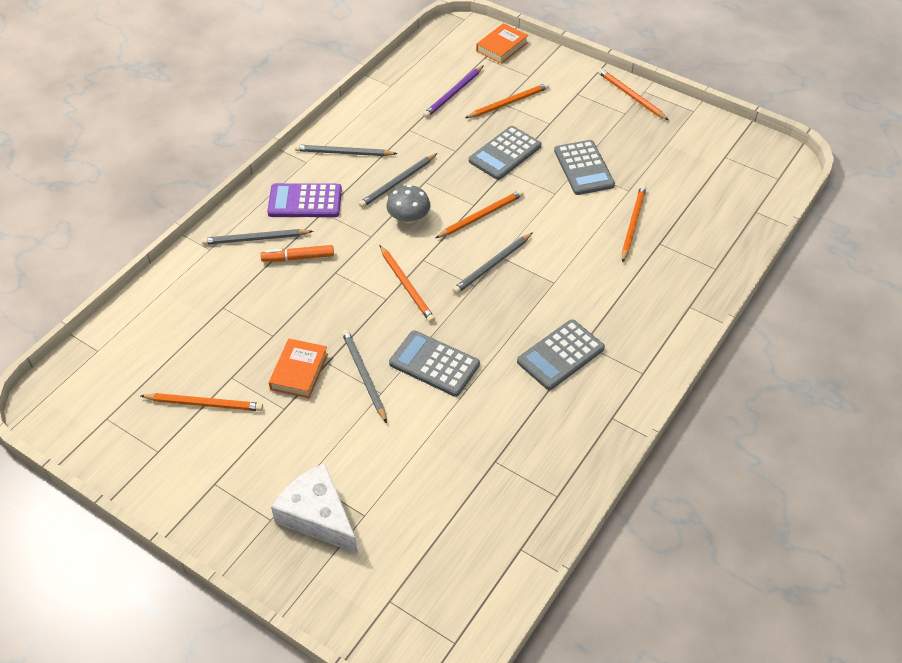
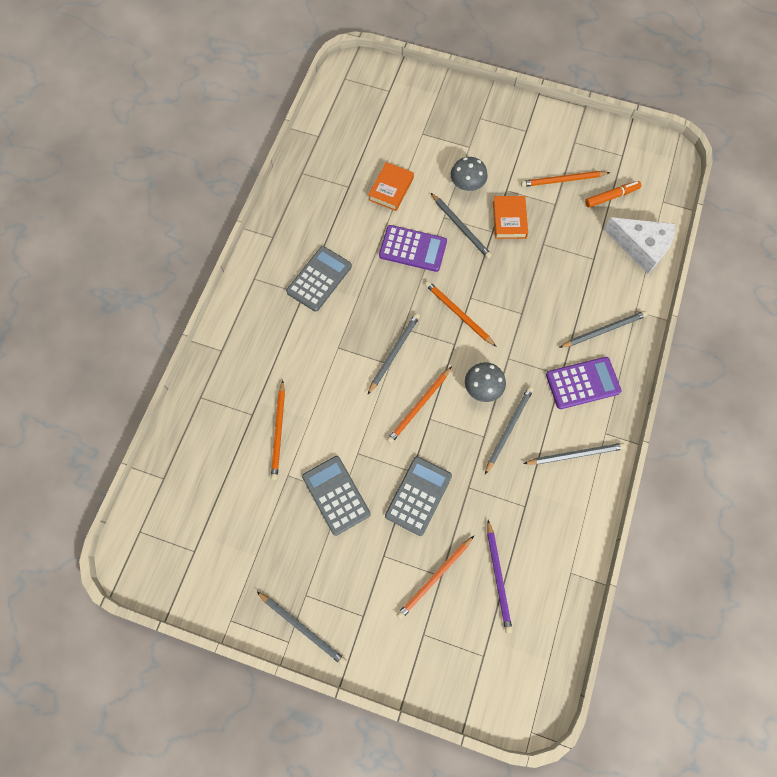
camera: 165 degrees right, 20 degrees up
(298, 258) = (558, 320): orange marker -> orange marker (611, 196)
(318, 516) = (451, 126): white cheese -> white cheese (641, 247)
(332, 428) = (467, 184): none -> grey mushroom
(434, 364) = (413, 249): grey calculator -> purple calculator
(453, 93) = (498, 577): purple pencil -> purple pencil turned 150 degrees clockwise
(502, 47) = (469, 683): orange book -> orange book (391, 189)
(631, 96) = (302, 628): orange pencil -> grey pencil

